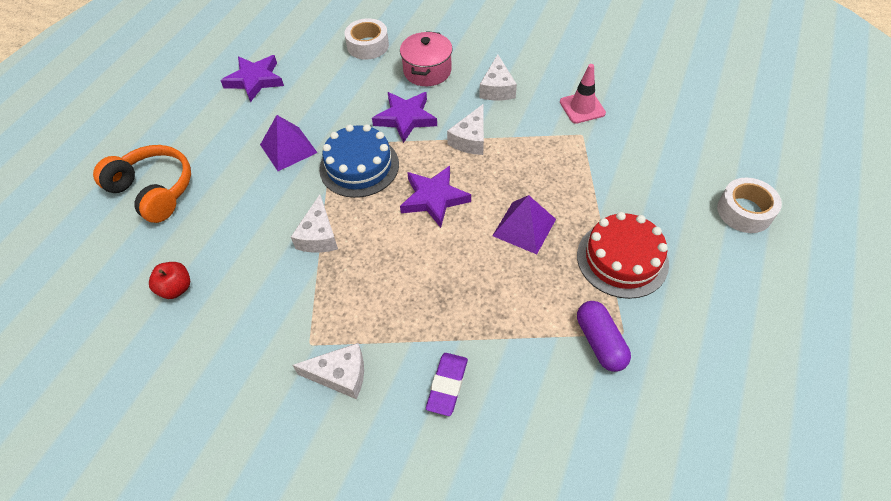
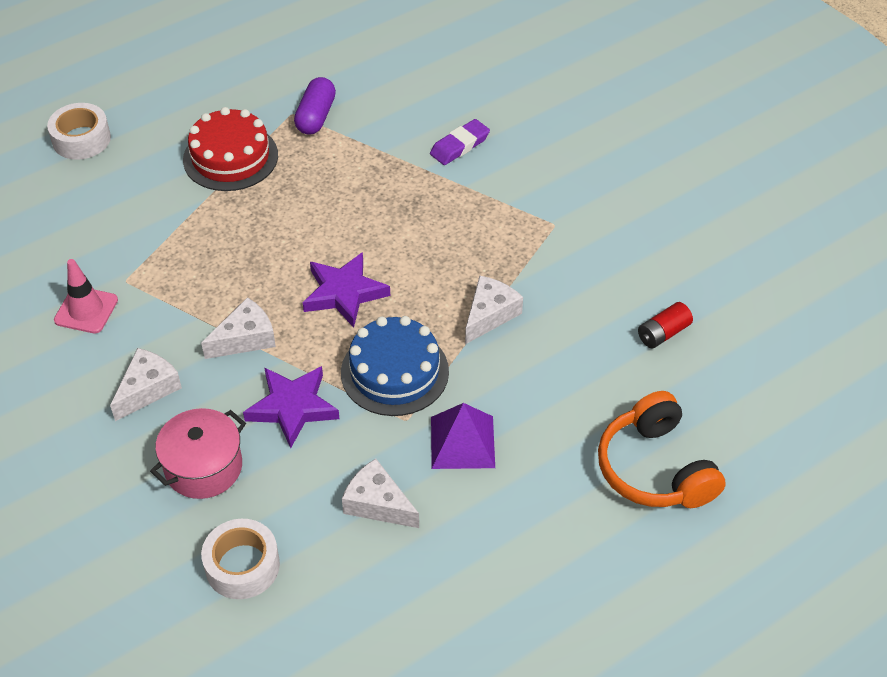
camera: 150 degrees left, 5 degrees down
(176, 288) = (663, 333): red apple -> red battery
(255, 80) = (445, 591): purple star -> none
(340, 375) = (541, 190): white cheese -> white cheese (377, 503)
(524, 227) = (285, 222): purple pyramid -> none

